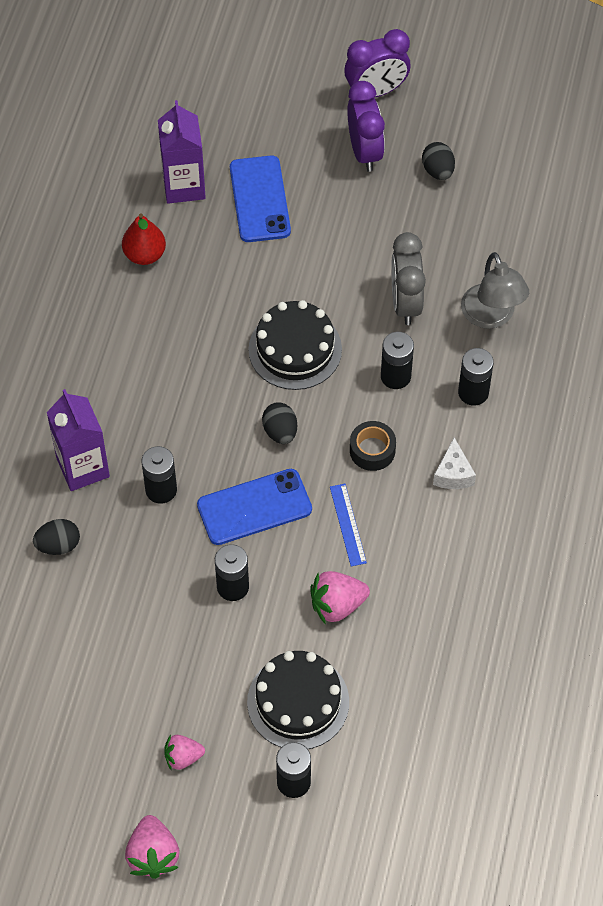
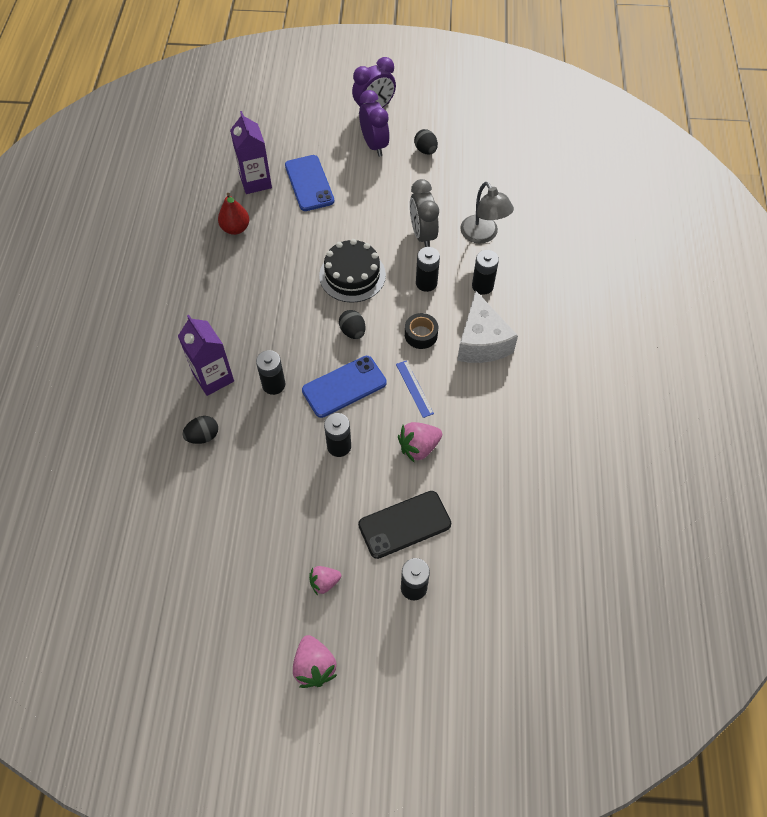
camera: 10 degrees left, 0 degrees up
(298, 702) = (404, 524): black cake -> black phone
(453, 474) = (481, 342): white cheese -> white cheese, size x1.92

